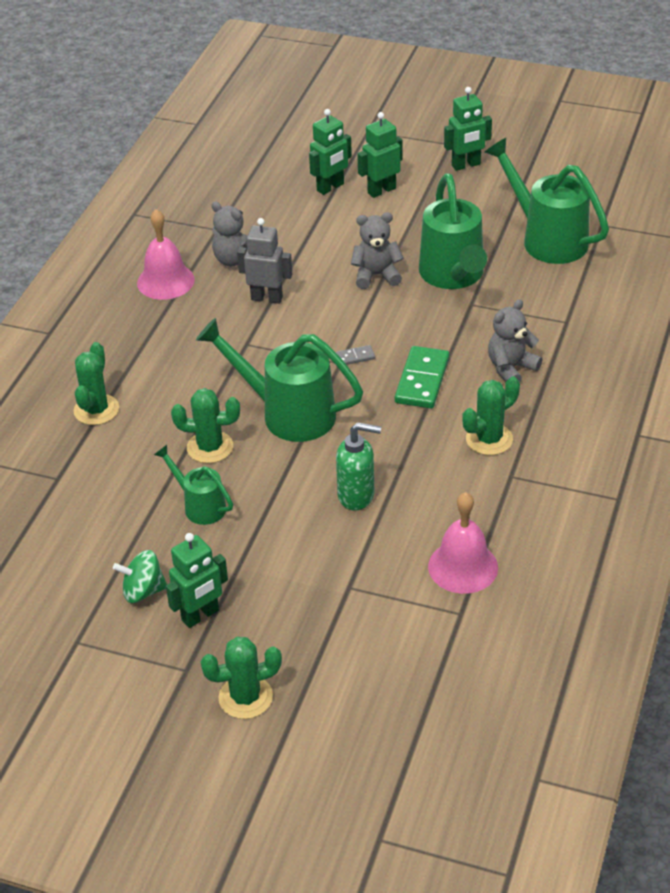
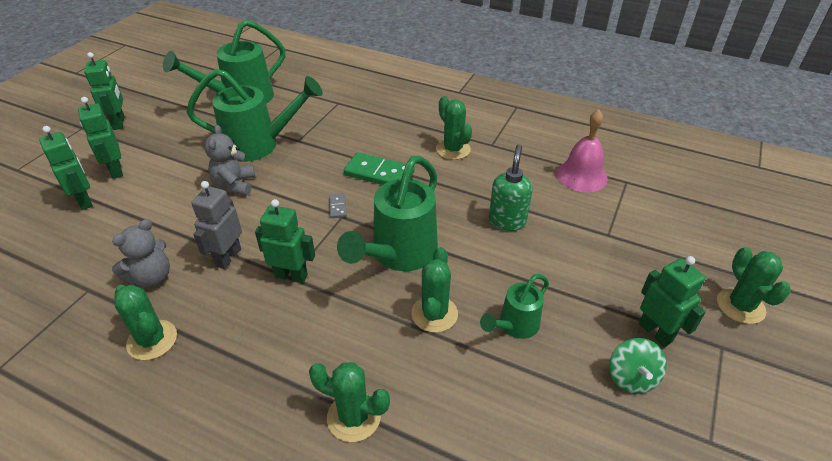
camera: 85 degrees left, 0 degrees up
(165, 281) = (152, 340): pink bell -> green cactus
(248, 344) = (291, 276): none -> green robot
(511, 368) = (379, 131): grey teddy bear -> none

